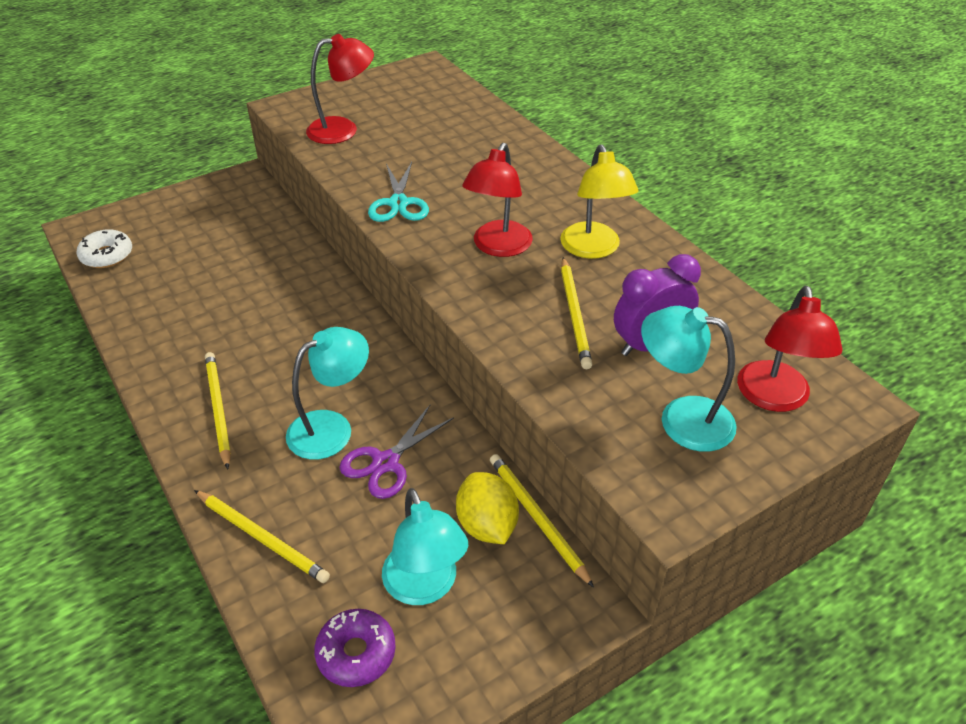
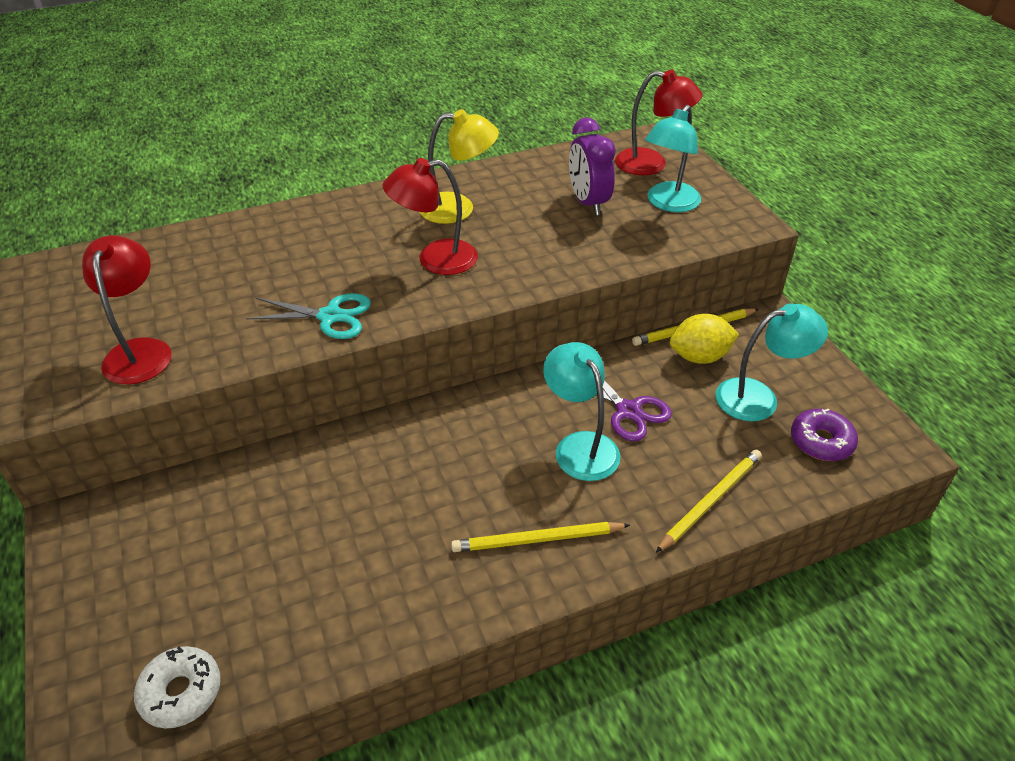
camera: 80 degrees left, 0 degrees up
(498, 247) = (435, 259): red lamp -> red lamp turned 135 degrees clockwise
(574, 314) = (544, 231): yellow pencil -> none

